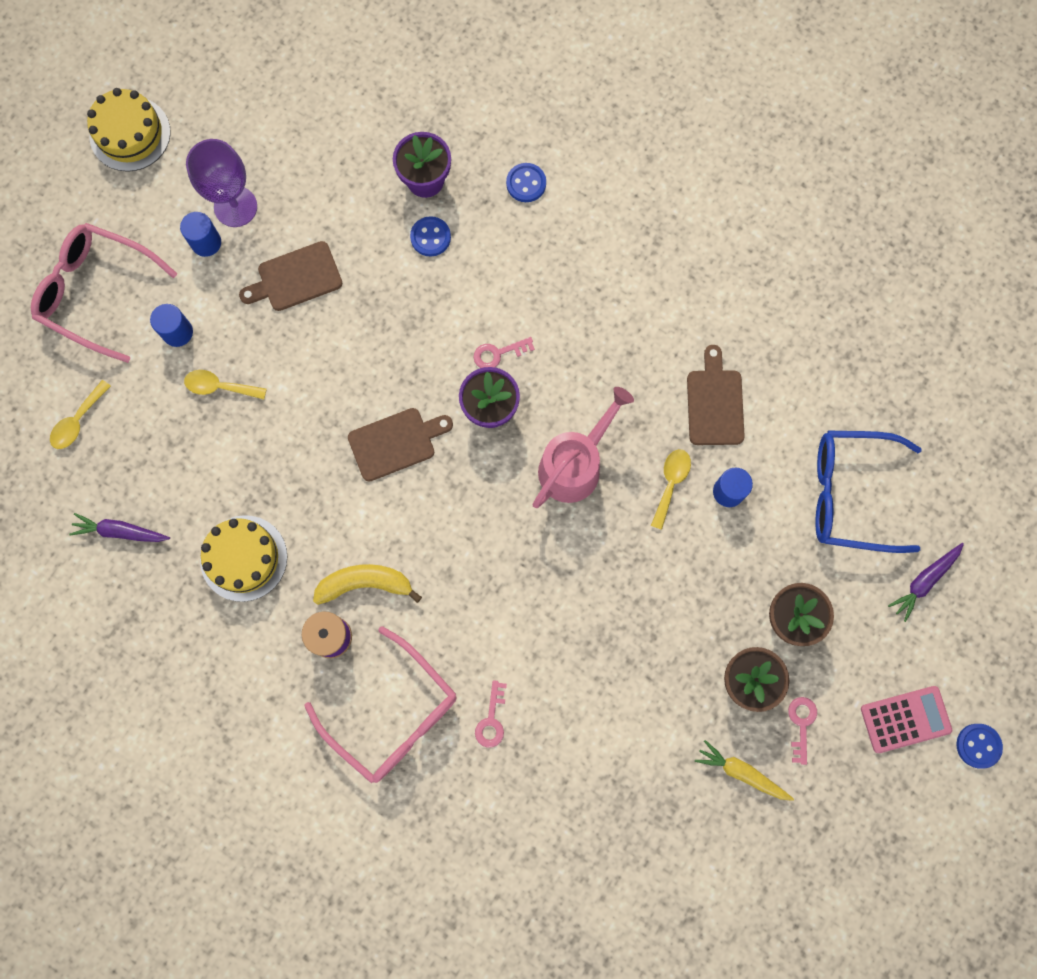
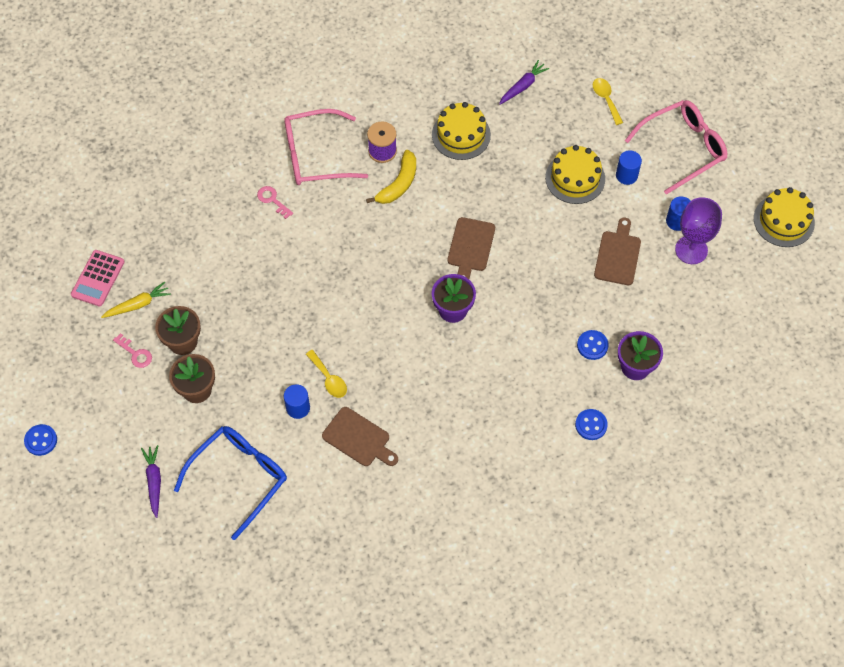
camera: 125 degrees right, 15 degrees down
(220, 387) = (575, 178): yellow spoon -> yellow cake
(498, 354) = (485, 336): pink key -> none
(574, 465) = (382, 333): pink watering can -> none
(905, 719) = (89, 411): pink calculator -> pink calculator (98, 278)

